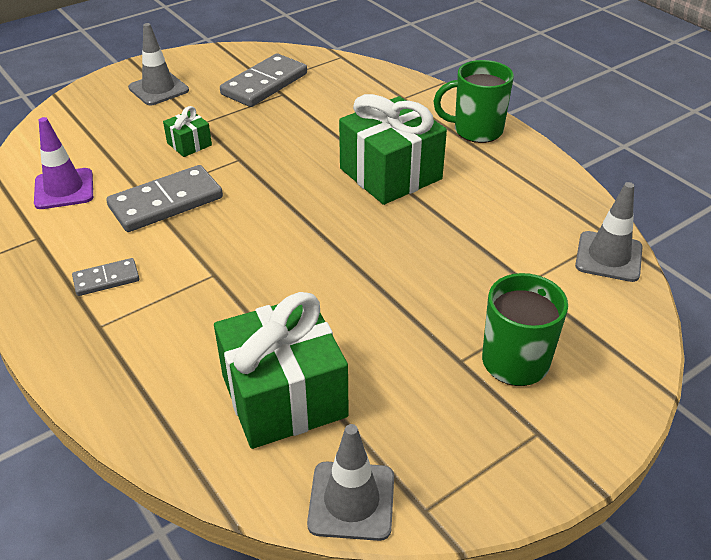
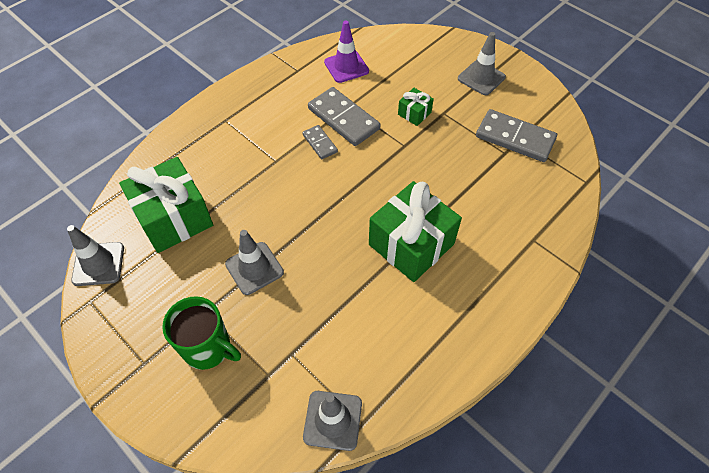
camera: 80 degrees right, 15 degrees up
(106, 279) = (264, 112): grey domino -> grey domino (320, 143)
(398, 308) = (254, 268): none -> grey traffic cone
(476, 130) = (498, 304): green mug -> none

